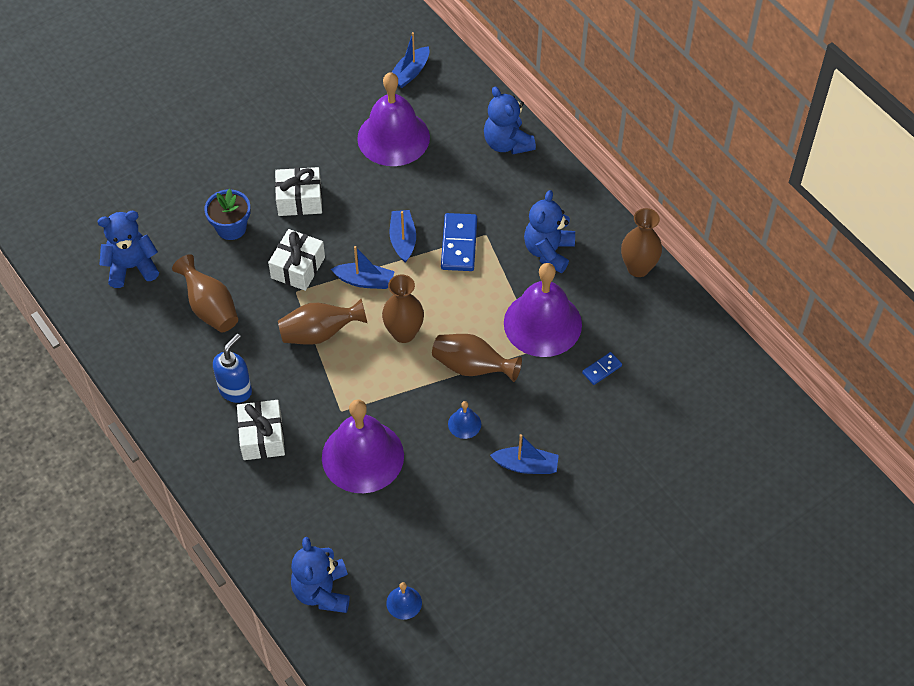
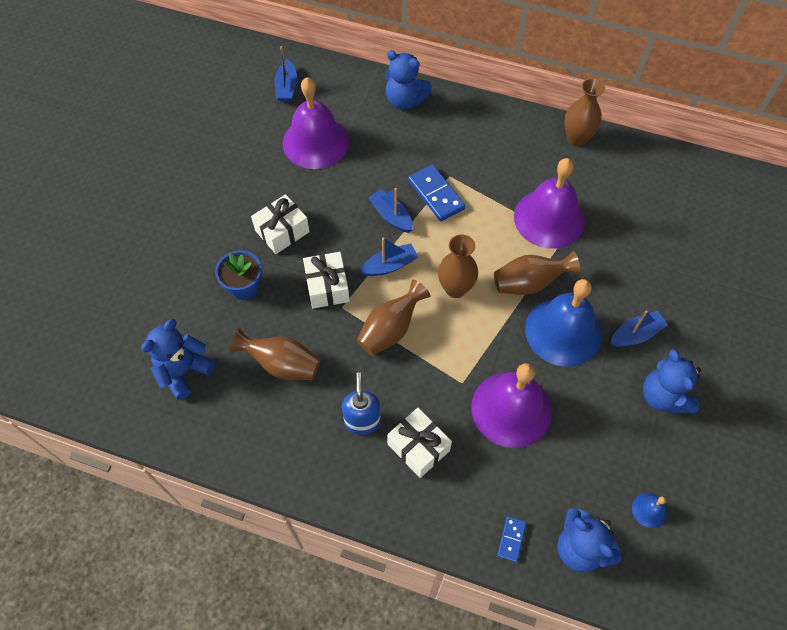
camera: 35 degrees left, 5 degrees up
(464, 424) = (563, 331): blue bell -> blue bell, size x2.44
(548, 251) = (505, 163): blue teddy bear -> blue teddy bear (663, 396)
(602, 369) = (620, 227): blue domino -> blue domino (511, 539)

